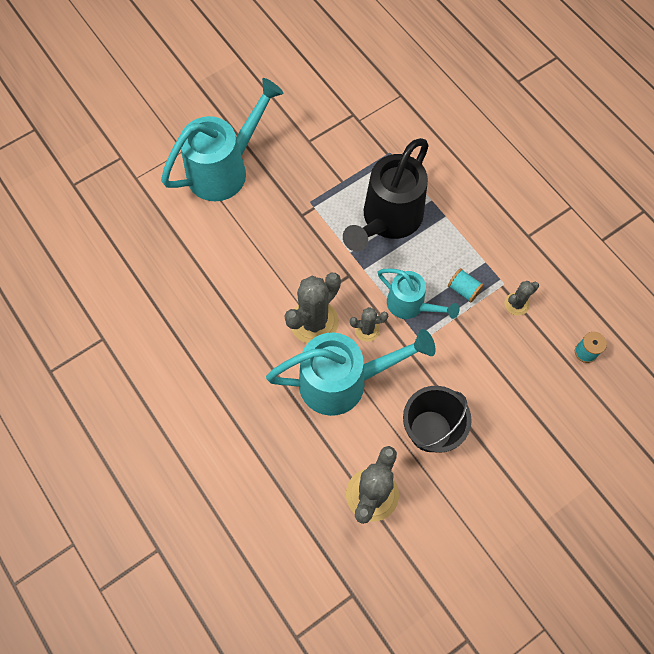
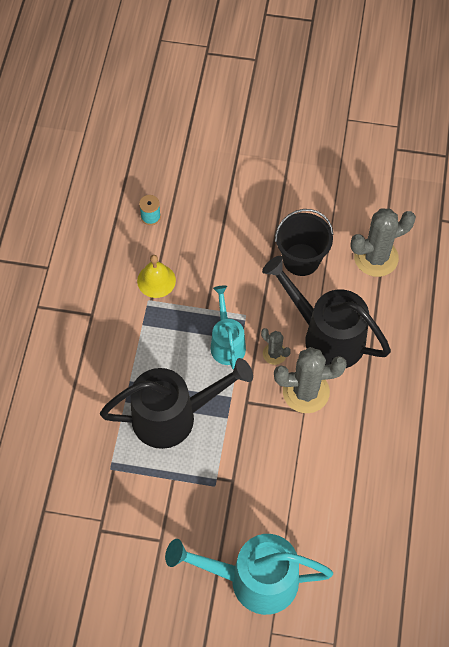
camera: 135 degrees left, 5 degrees down
(343, 381) = (326, 336): turquoise watering can -> black watering can
(463, 289) = (179, 320): turquoise spool -> none
(516, 304) = (156, 280): grey cactus -> yellow bell

